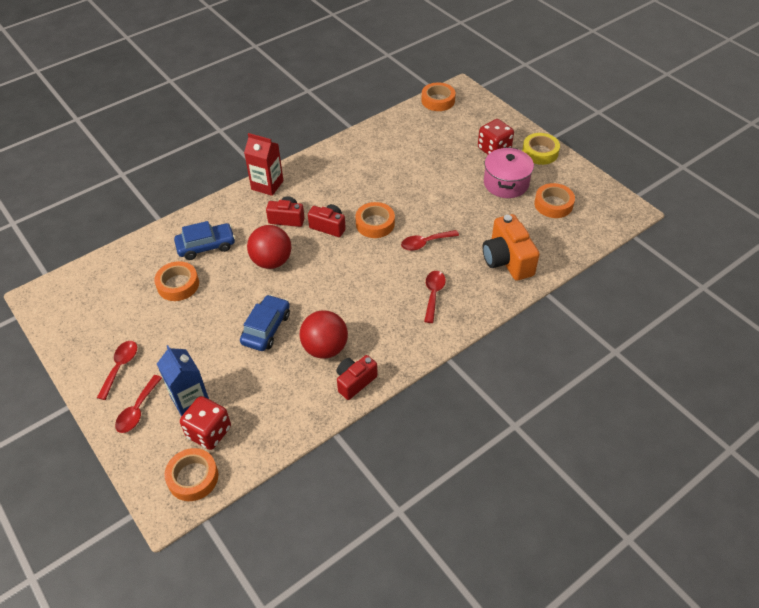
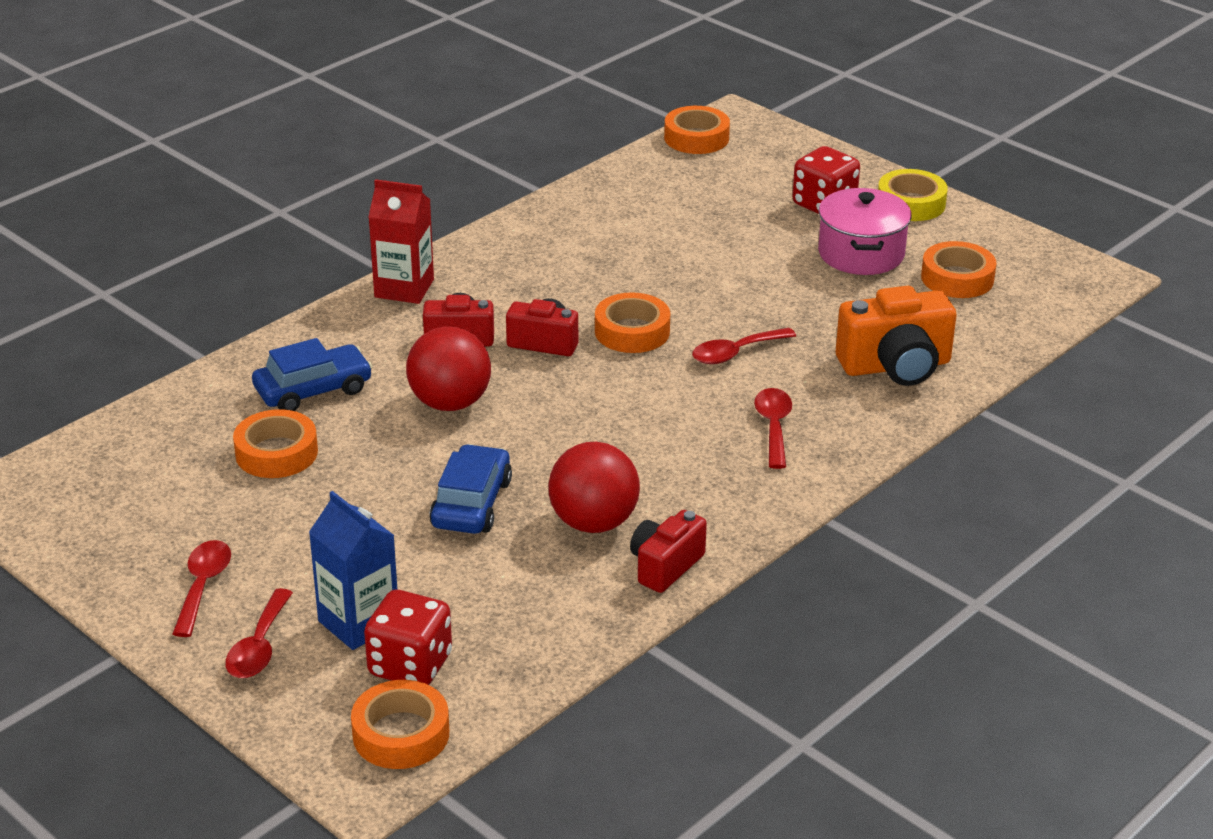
camera: 10 degrees left, 15 degrees down
(507, 260) = (895, 366): orange camera -> orange camera turned 75 degrees counterclockwise

